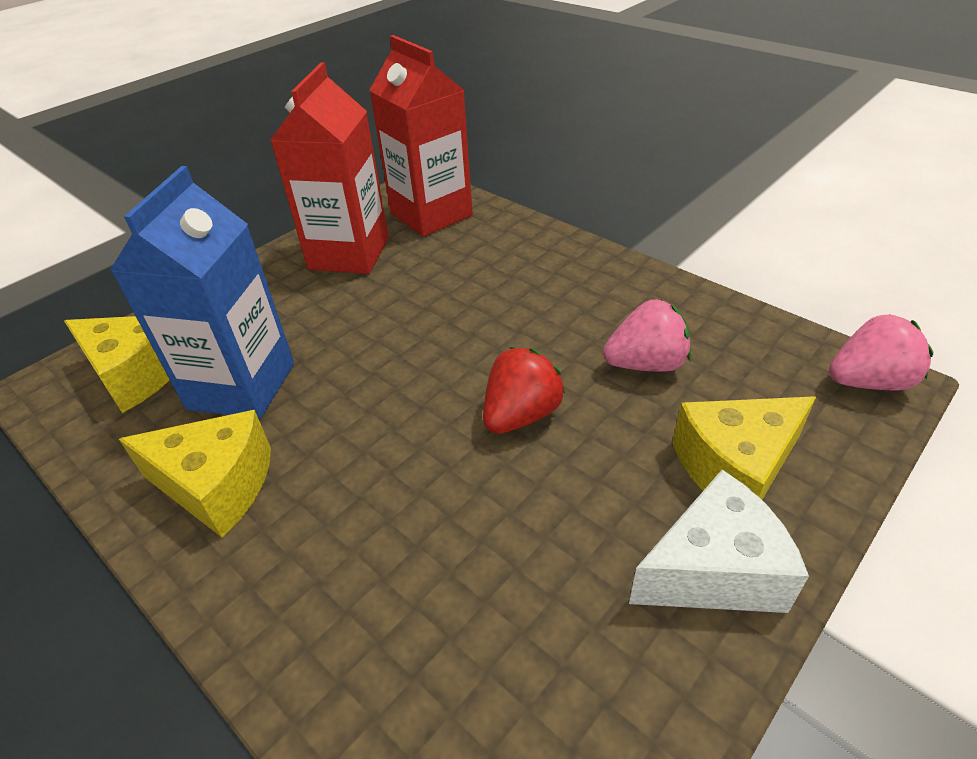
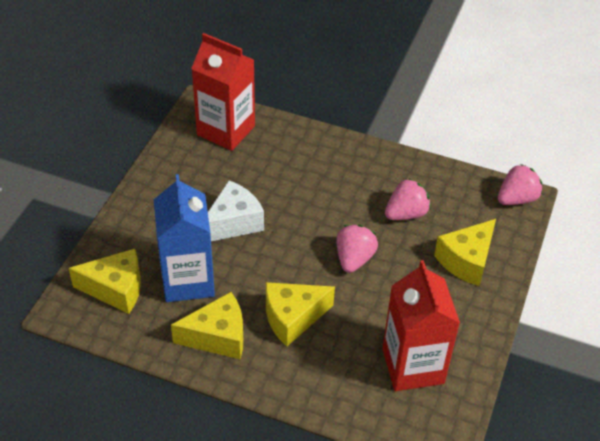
camera: 25 degrees left, 5 degrees up
(349, 254) = (189, 174): red carton -> red carton (413, 366)
(358, 488) = (292, 318): none -> yellow cheese
(521, 415) = (354, 259): red strawberry -> pink strawberry
(713, 570) = (470, 310): white cheese -> white cheese (233, 223)

